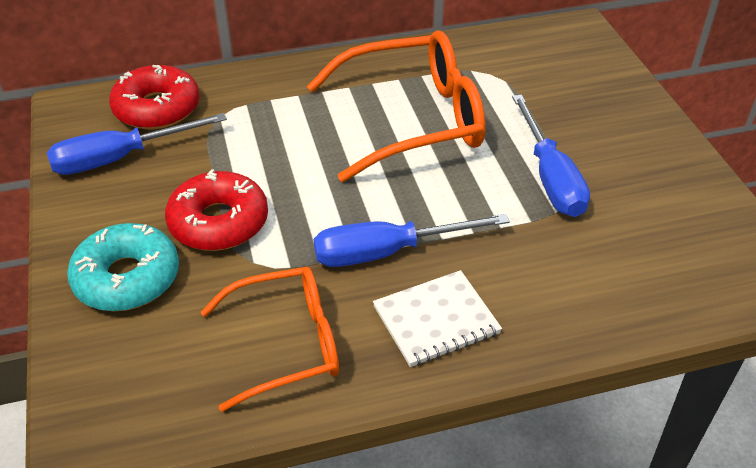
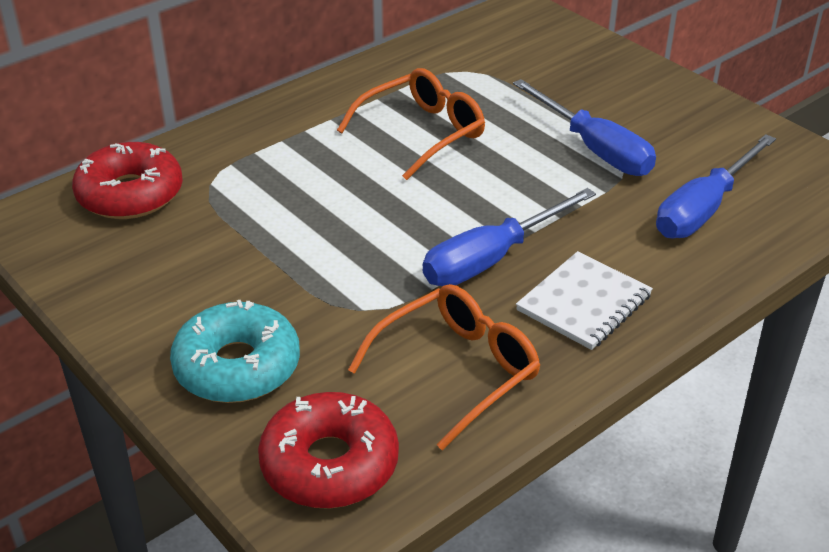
camera: 25 degrees left, 5 degrees down
(120, 158) = (129, 255): blue screwdriver -> blue screwdriver (704, 209)
(219, 222) = (295, 284): red donut -> red donut (329, 464)
(412, 120) = (422, 133): orange glasses -> orange glasses, size x0.64

